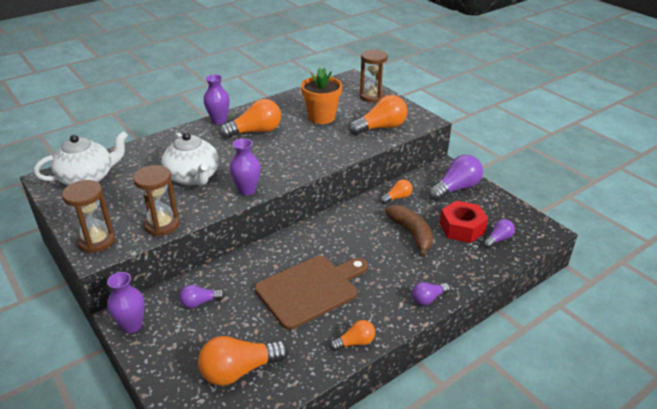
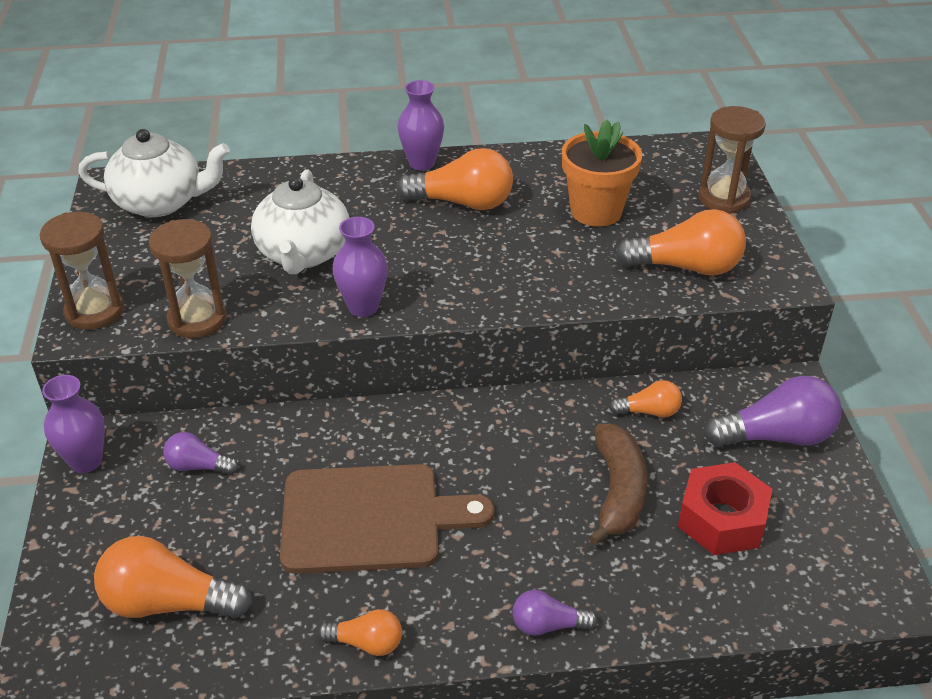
camera: 30 degrees right, 5 degrees up
(498, 239) = (774, 571): purple light bulb -> none

